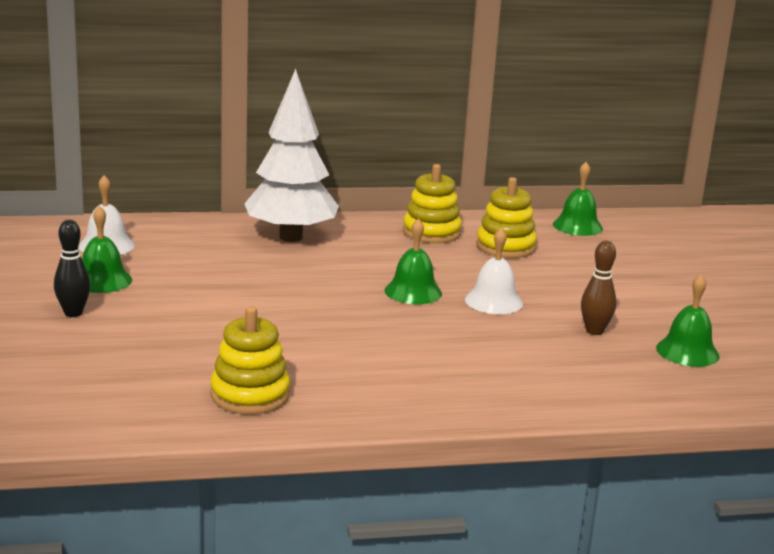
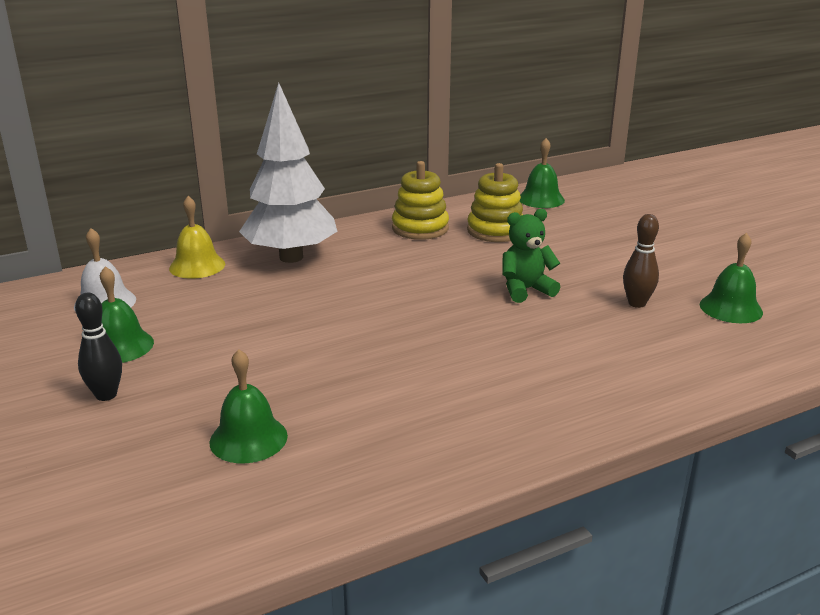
camera: 15 degrees left, 5 degrees up
(201, 230) = (197, 266): none -> yellow bell
(250, 395) = (360, 459): yellow stacking toy -> none
(413, 292) = (445, 294): green bell -> green bell (248, 438)
(493, 301) = (525, 290): white bell -> green teddy bear

